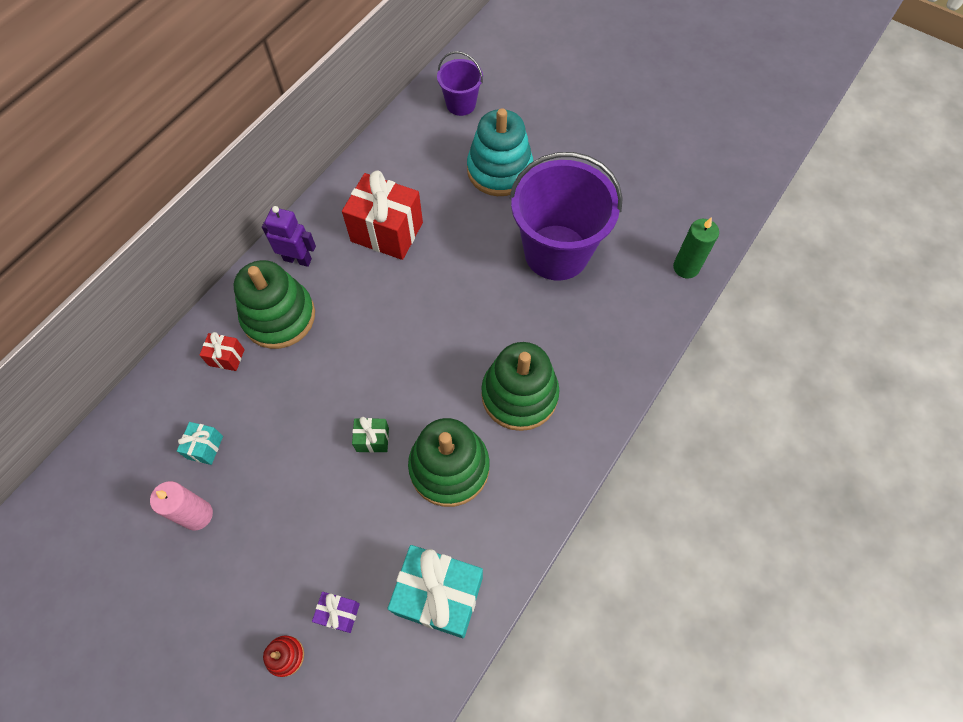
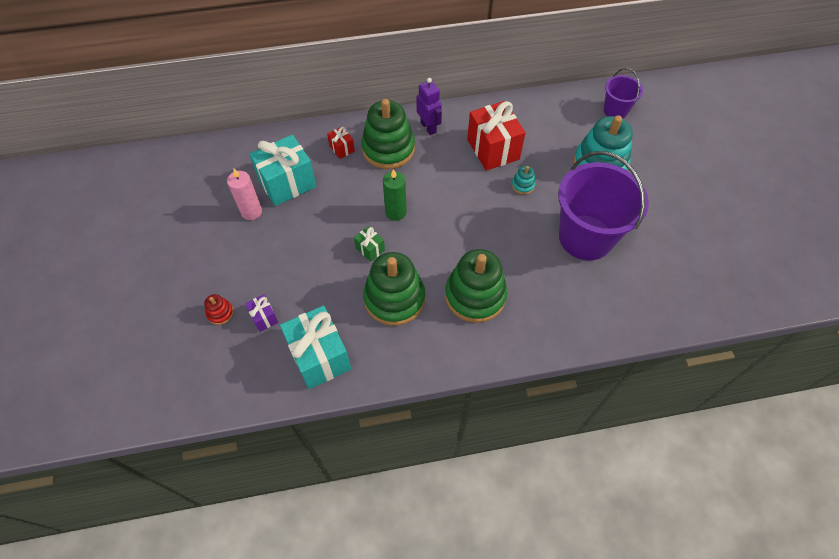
camera: 45 degrees right, 5 degrees down
(205, 447) = (287, 183): turquoise gift -> turquoise gift, size x2.14
(452, 246) = (523, 185): none -> turquoise stacking toy
(686, 267) = (667, 314): green candle -> green candle (395, 212)

